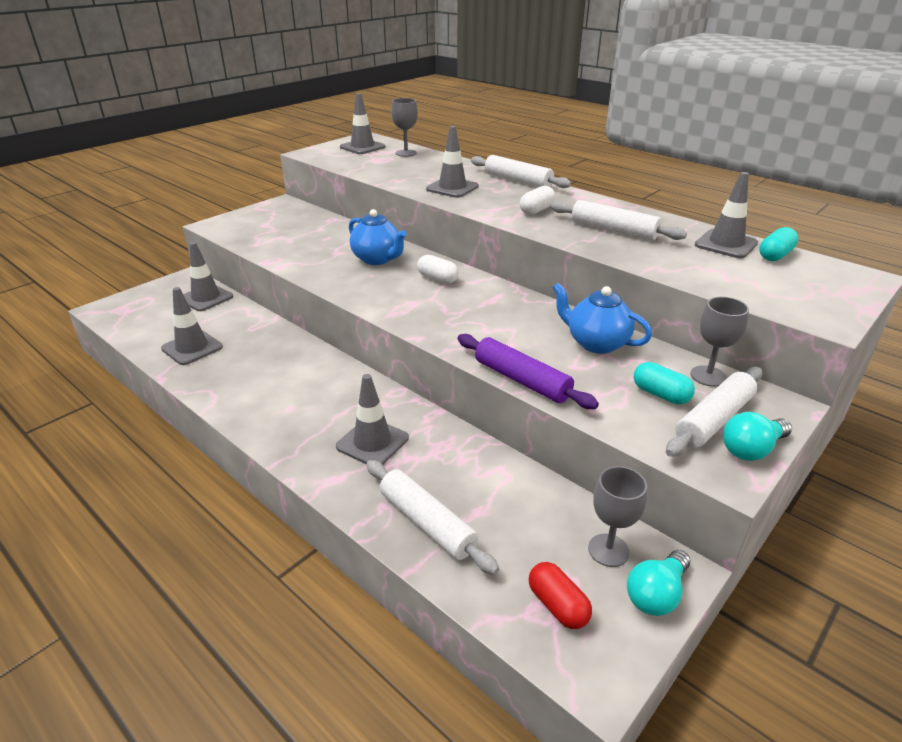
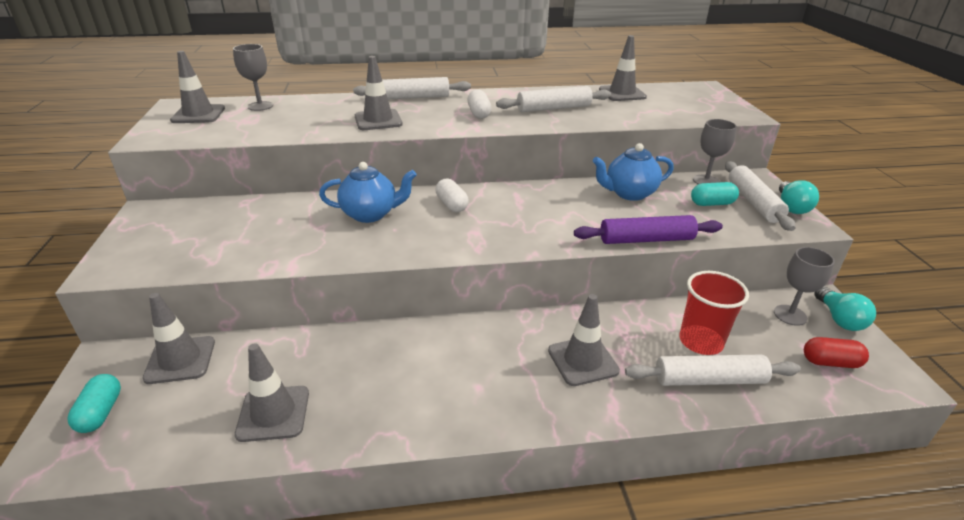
camera: 50 degrees left, 0 degrees up
(437, 279) = (452, 205): white capsule -> white capsule turned 75 degrees clockwise
(479, 499) = (701, 342): none -> red cup
(775, 255) = (654, 90): turquoise capsule -> turquoise capsule (101, 412)

